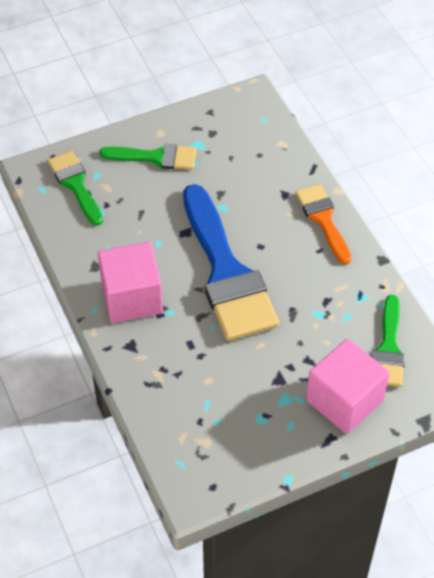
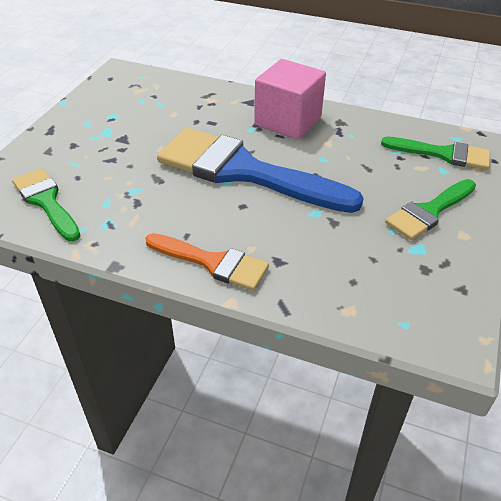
camera: 135 degrees right, 10 degrees down
(344, 400) = (57, 153): pink cube -> none

